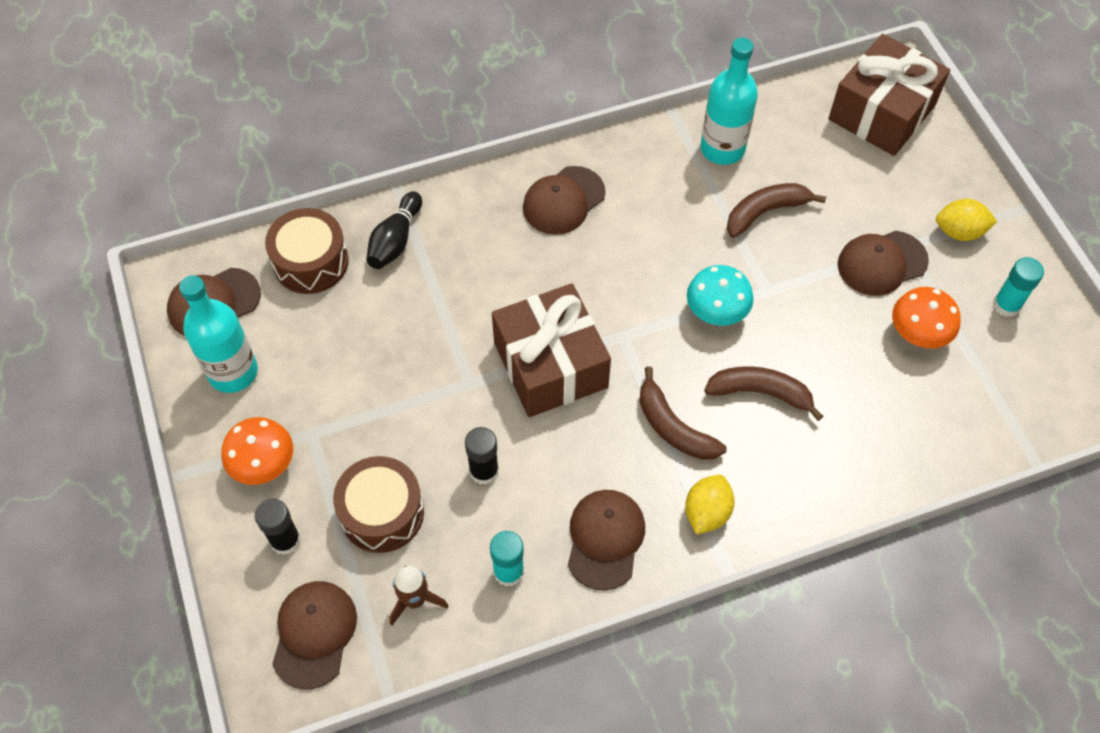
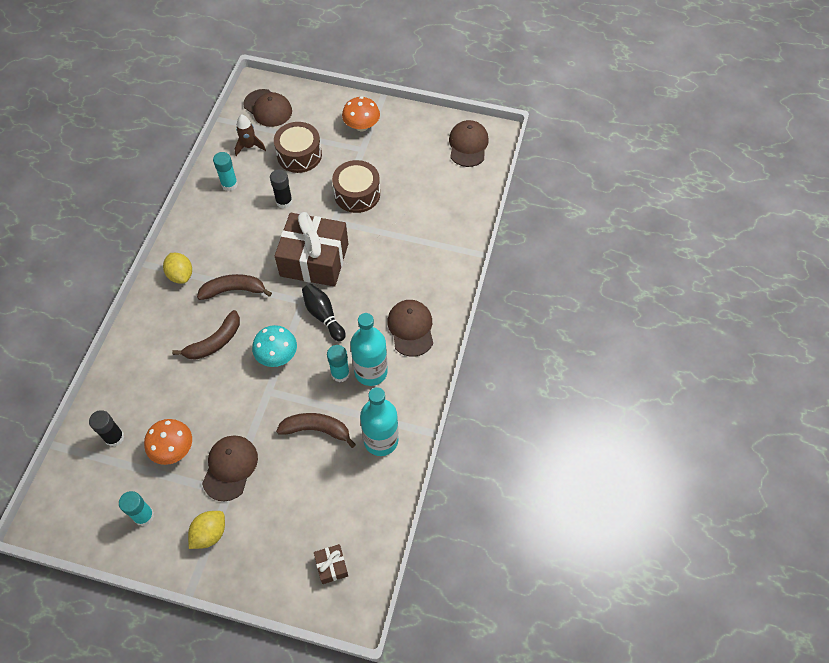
camera: 125 degrees right, 0 degrees up
(233, 372) = (421, 136): turquoise bottle -> turquoise bottle (371, 372)
(285, 540) = (318, 117): black glue stick -> black glue stick (114, 437)
(311, 262) = (462, 193): brown drum -> brown drum (357, 194)
(395, 240) = (447, 235): black bowling pin -> black bowling pin (323, 316)
(605, 539) = (208, 227): brown cap -> none
(681, 233) = (340, 373): none -> turquoise glue stick
(765, 212) = (316, 430): brown banana -> brown banana turned 90 degrees counterclockwise
(881, 112) = (331, 566): brown gift -> brown gift, size x0.42

